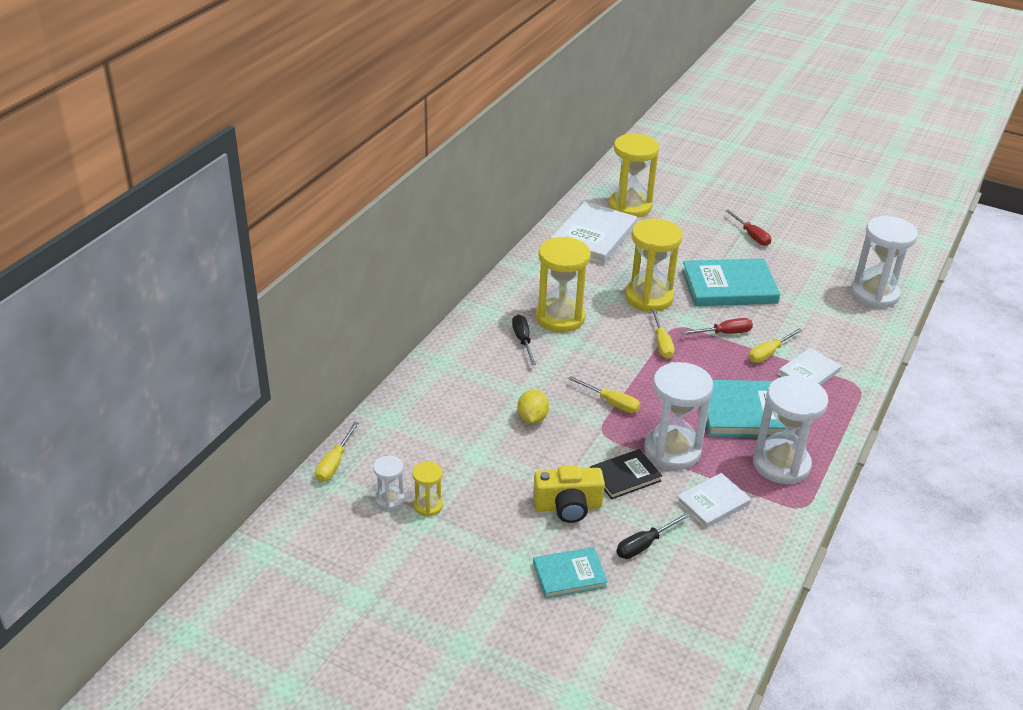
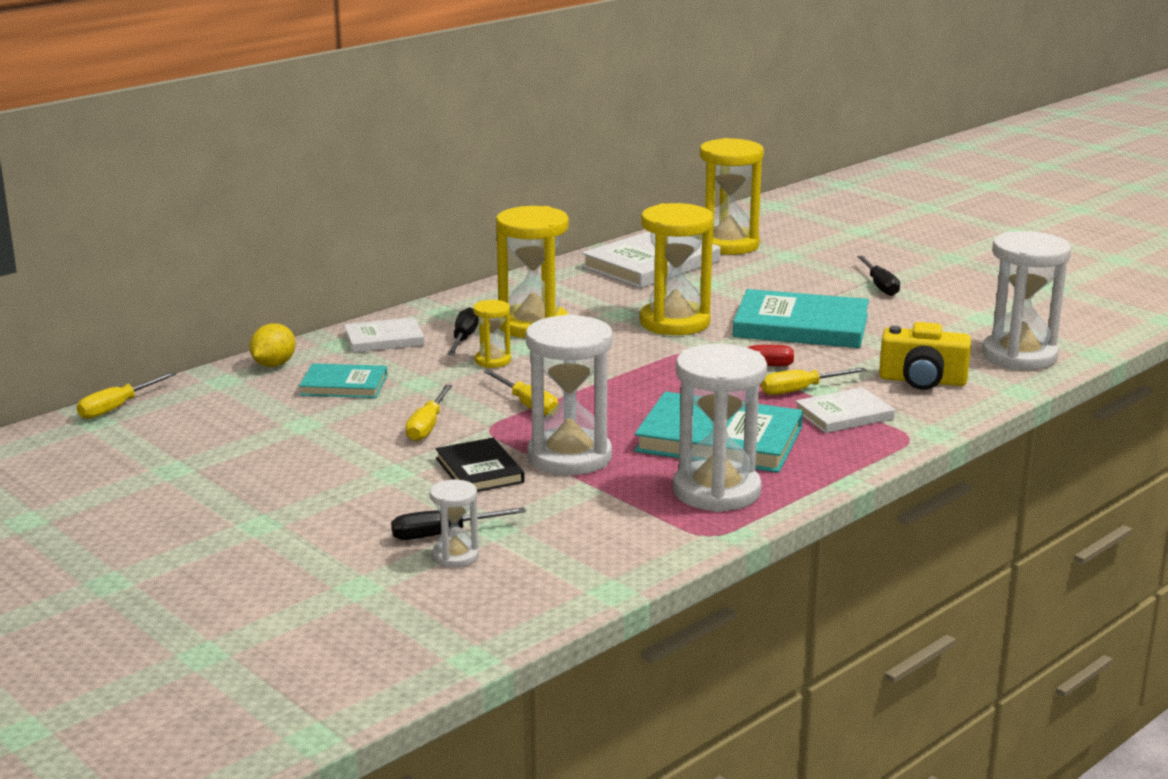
camera: 20 degrees right, 15 degrees down
(390, 499) = (151, 446): white hourglass -> white hourglass (455, 556)
(428, 505) = (193, 458): yellow hourglass -> yellow hourglass (492, 361)
(532, 418) = (406, 404): yellow lemon -> yellow lemon (274, 365)
(568, 506) = (373, 485): yellow camera -> yellow camera (922, 381)
(569, 575) = (312, 544): turquoise book -> turquoise book (344, 385)
(625, 476) = (479, 470): black book -> black book turned 75 degrees clockwise
(661, 343) = (652, 363): yellow screwdriver -> yellow screwdriver (427, 426)
(713, 503) = (579, 511): white book -> white book (384, 339)
(751, 236) = (880, 286): red screwdriver -> black screwdriver

